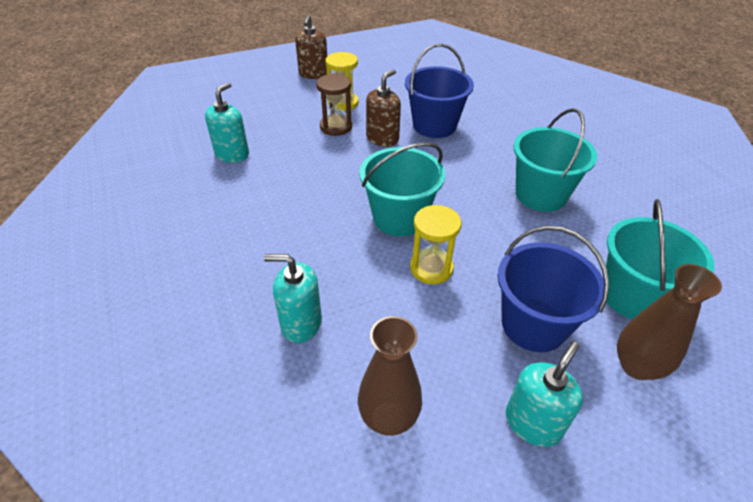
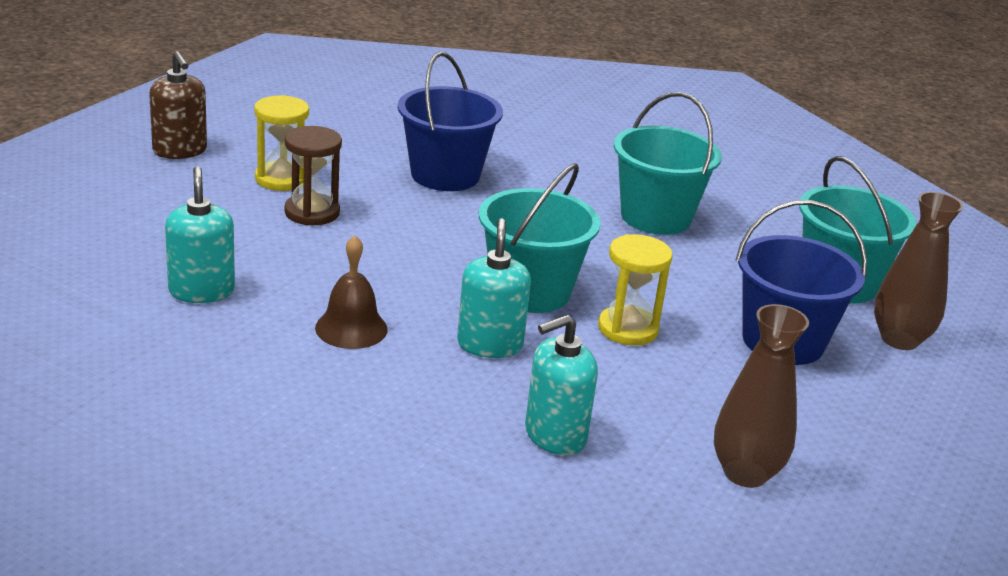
camera: 40 degrees left, 15 degrees down
(275, 203) = (351, 328): none -> brown bell
(382, 138) = (396, 209): brown soap dispenser -> none
(533, 423) = (867, 419): turquoise soap dispenser -> turquoise soap dispenser (490, 344)

